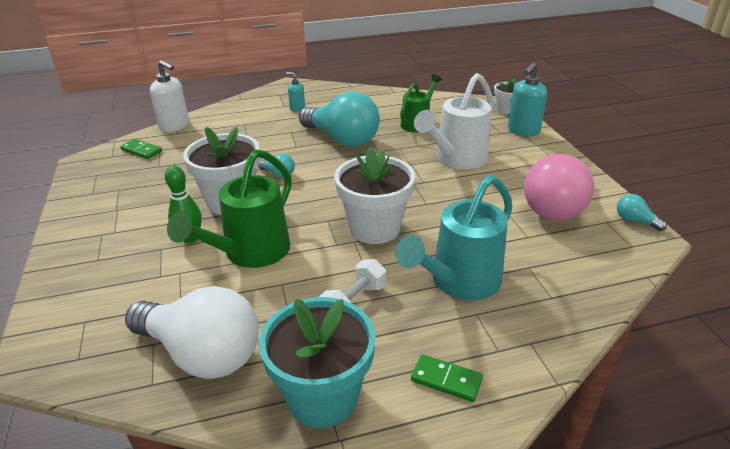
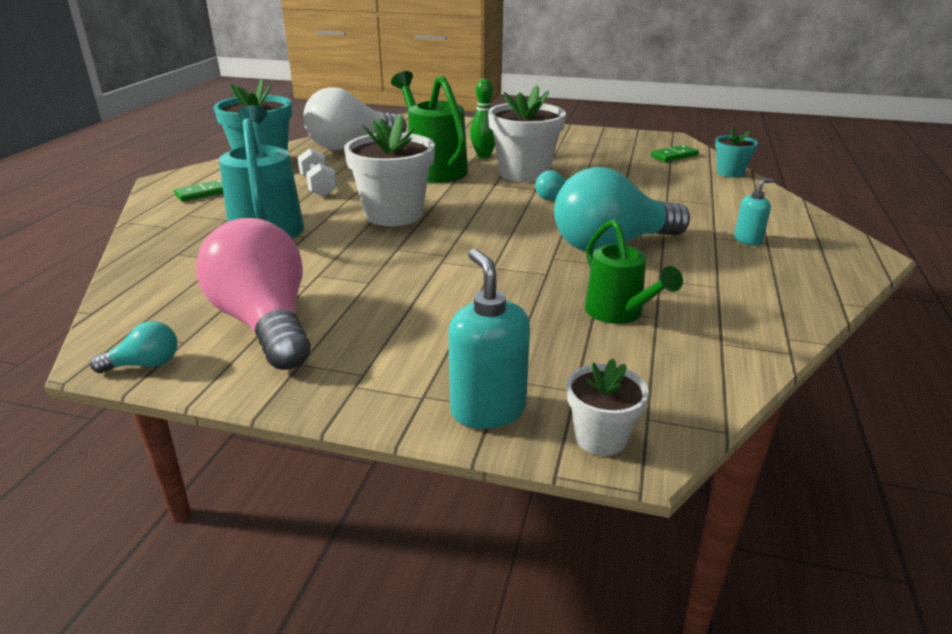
camera: 120 degrees right, 5 degrees down
(175, 126) = (730, 173): white soap dispenser -> turquoise flower pot
(456, 159) = (466, 301): white watering can -> none

